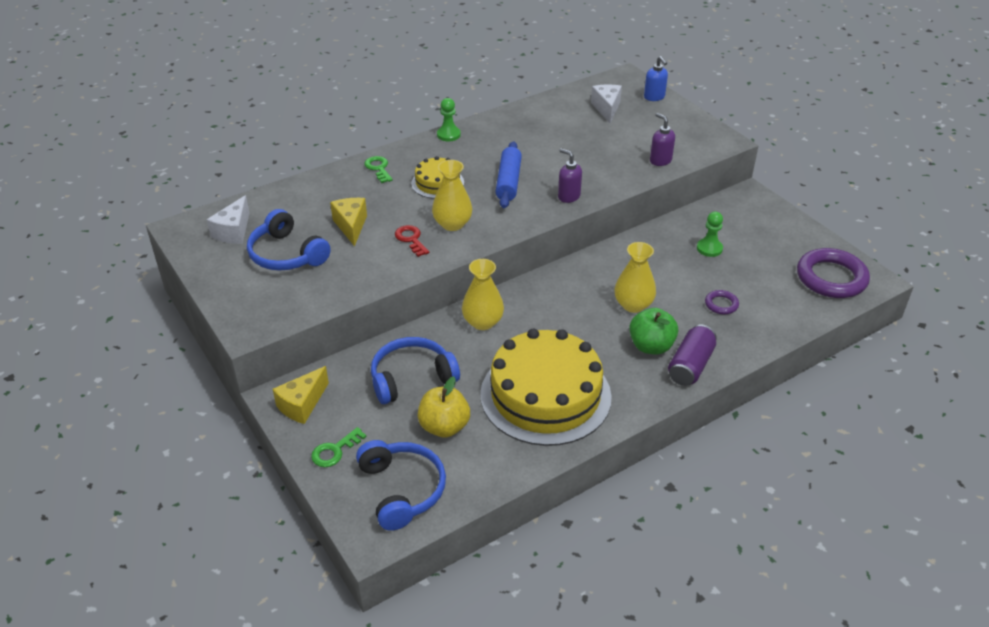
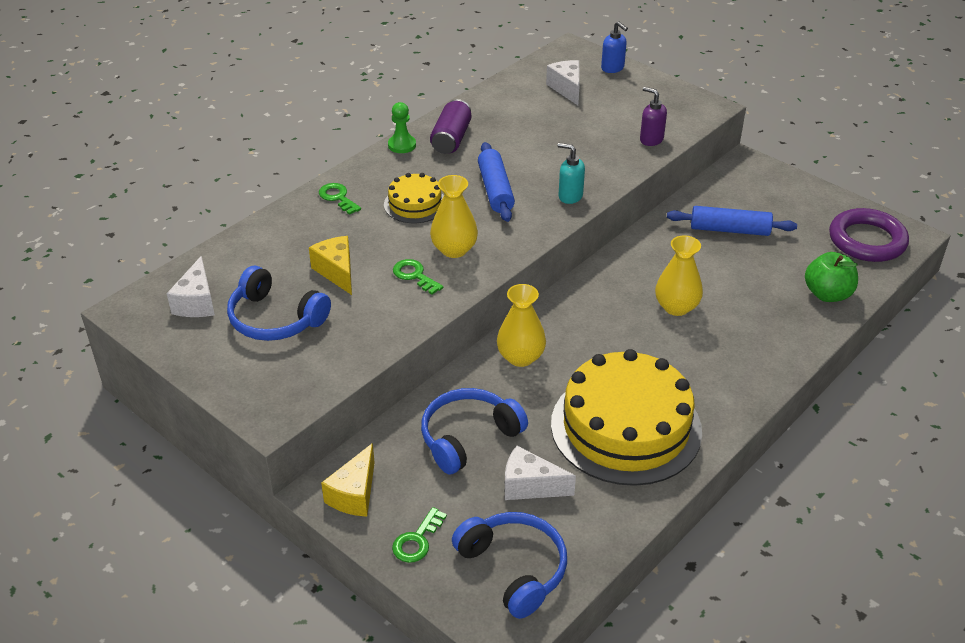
camera: 15 degrees left, 0 degrees up
(411, 239) = (414, 275): red key -> green key
(444, 427) = (530, 486): yellow apple -> white cheese
(568, 196) = (570, 196): purple soap dispenser -> turquoise soap dispenser
(651, 346) = (715, 350): green apple -> green apple (827, 294)
(690, 366) = (765, 363): purple can -> purple can (451, 139)
(709, 248) = (729, 230): green pawn -> blue rolling pin
(721, 304) = (768, 289): purple ring -> none

